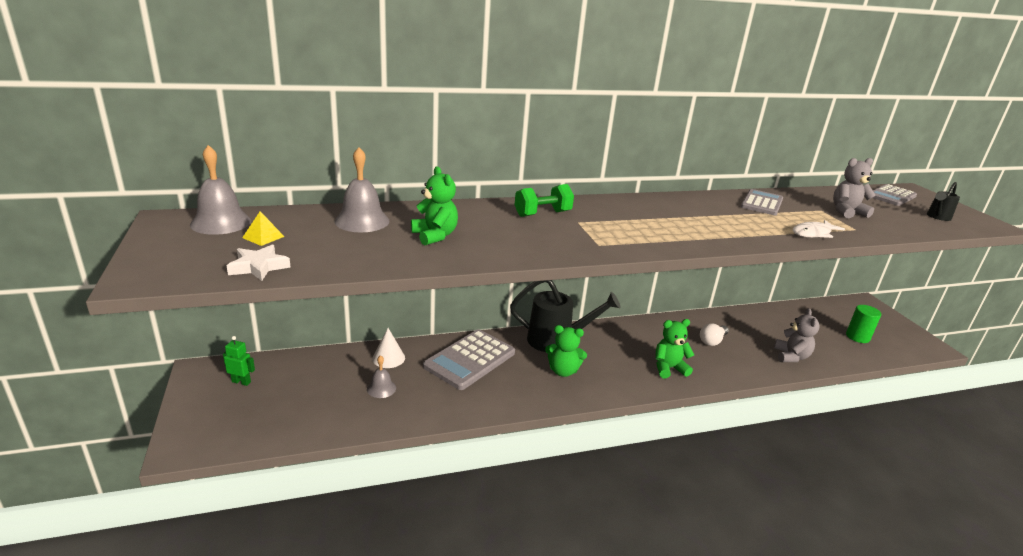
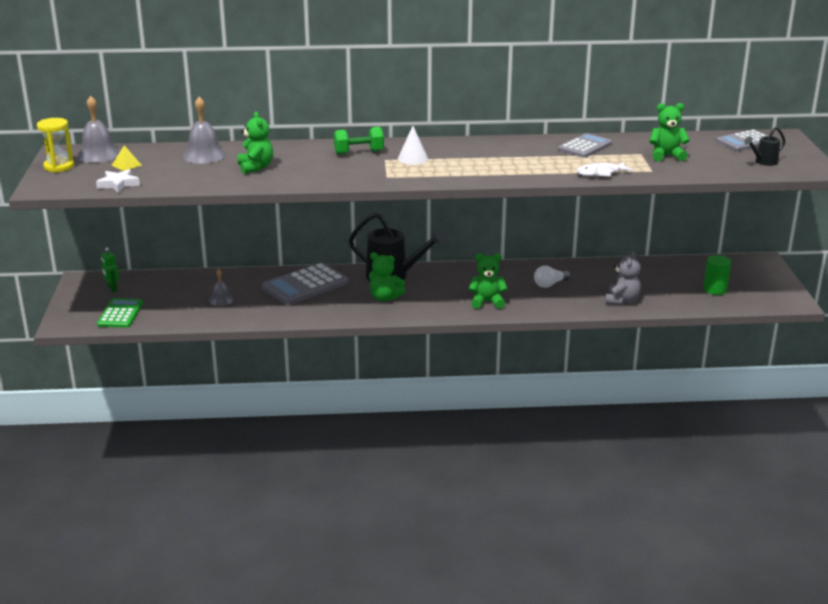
camera: 15 degrees right, 0 degrees up
(166, 242) = (59, 167): none -> yellow hourglass
(241, 382) = (112, 289): green robot -> green robot turned 150 degrees counterclockwise
(259, 422) = (120, 314): none -> green calculator
(388, 358) = (235, 280): white cone -> white cone (412, 158)
(847, 212) = (666, 156): grey teddy bear -> green teddy bear

